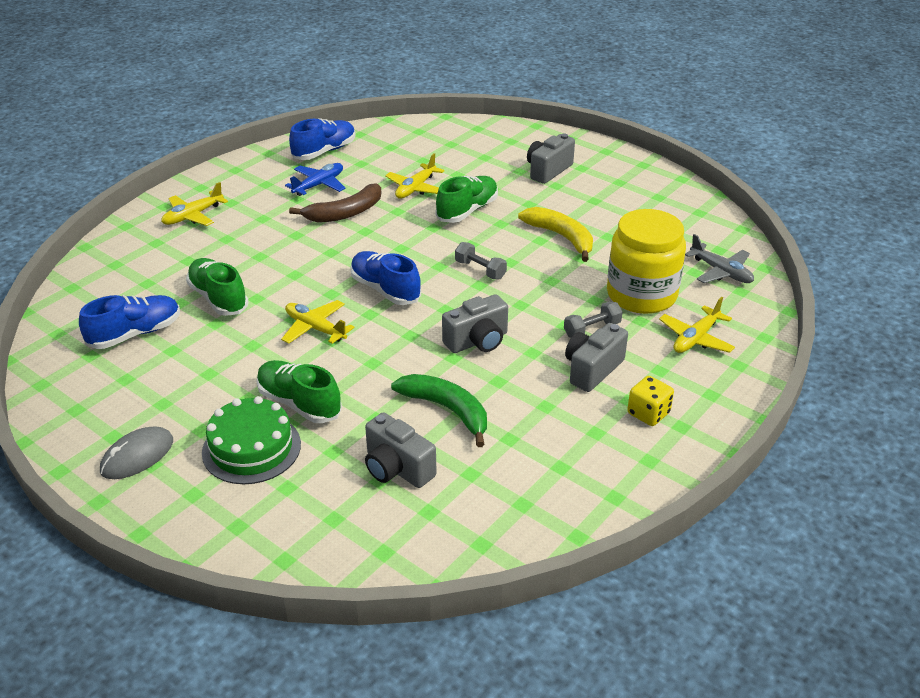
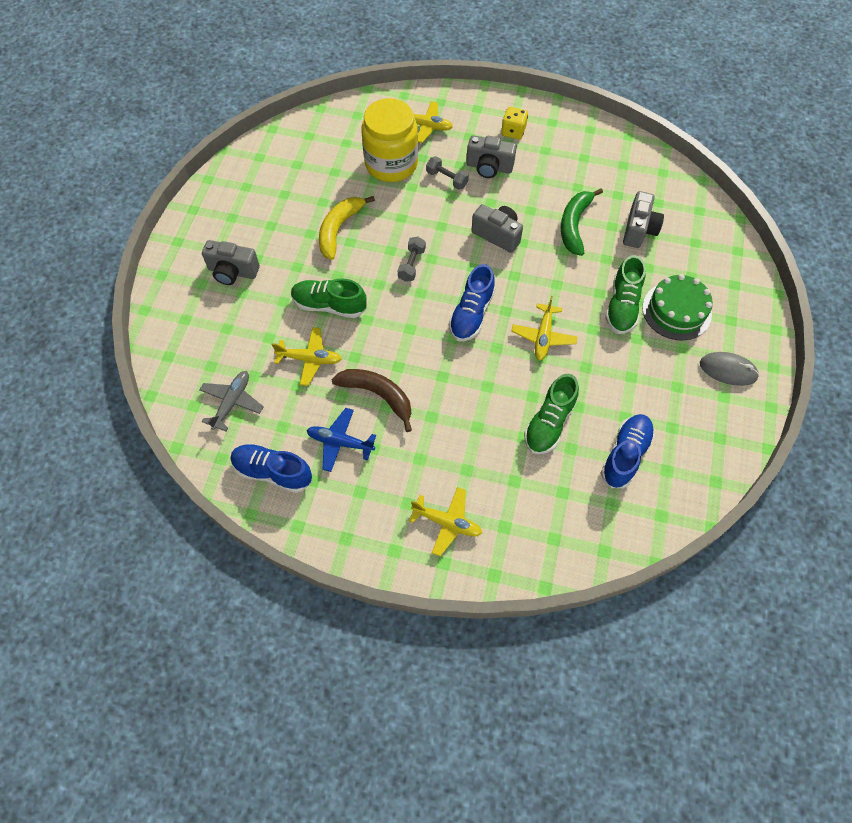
camera: 115 degrees left, 25 degrees up
(135, 334) = (625, 455): blue shoe -> blue shoe turned 90 degrees clockwise
(721, 272) = (339, 129): grey plane -> grey plane (232, 402)

